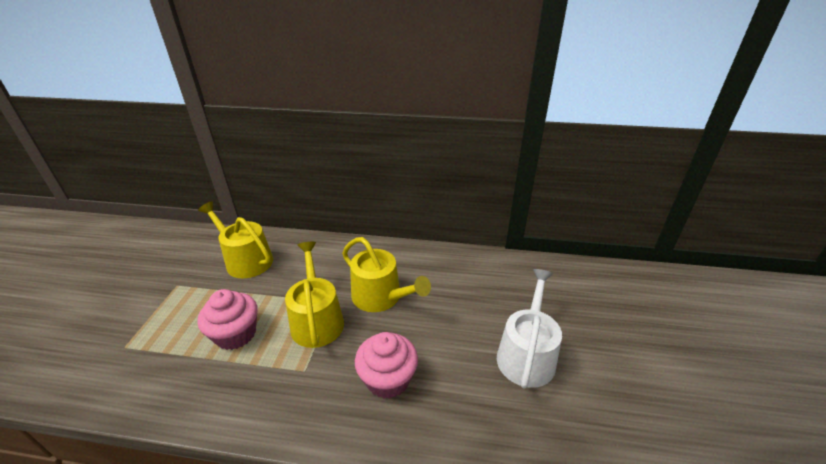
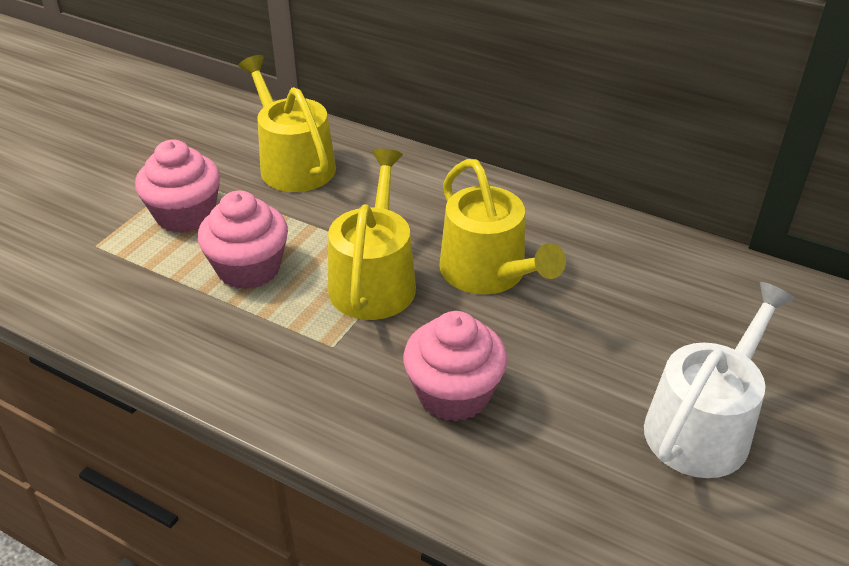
camera: 20 degrees right, 5 degrees up
(184, 309) = (185, 215): none -> pink cupcake

